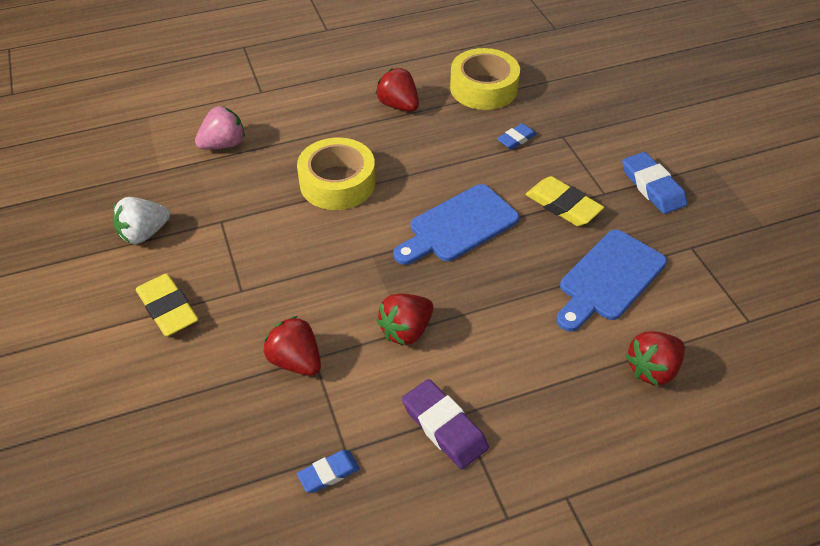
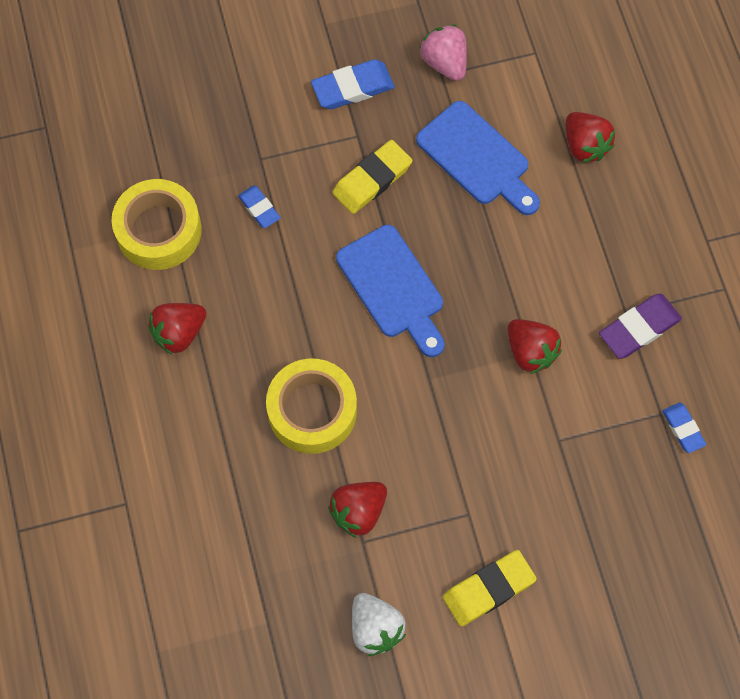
camera: 85 degrees left, 20 degrees up
(223, 144) = (228, 546): pink strawberry -> pink strawberry (445, 63)
(295, 361) = (562, 457): red strawberry -> red strawberry (358, 512)

